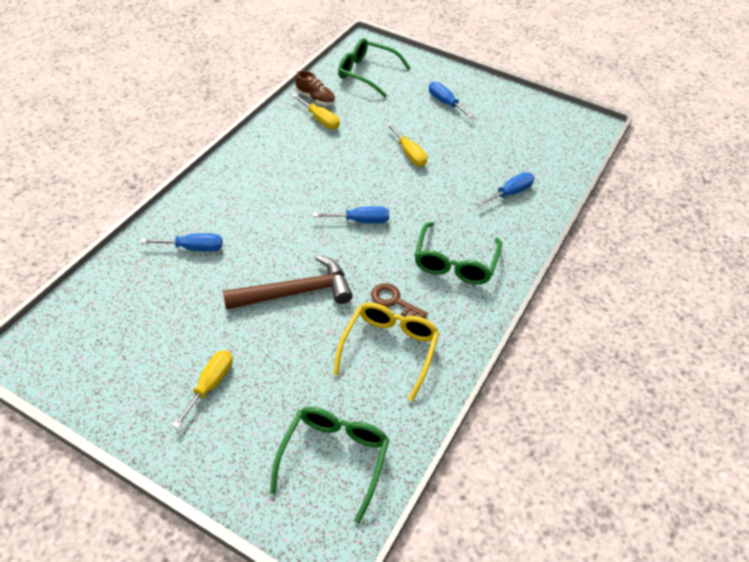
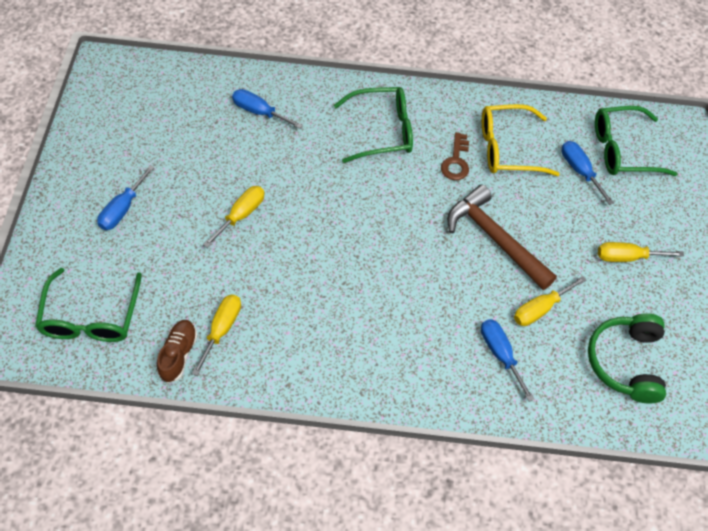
camera: 115 degrees left, 10 degrees up
(121, 325) = (625, 362): none -> green headphones
(210, 291) = (540, 309): none -> yellow screwdriver
(361, 221) = (372, 222): blue screwdriver -> blue screwdriver (579, 171)

